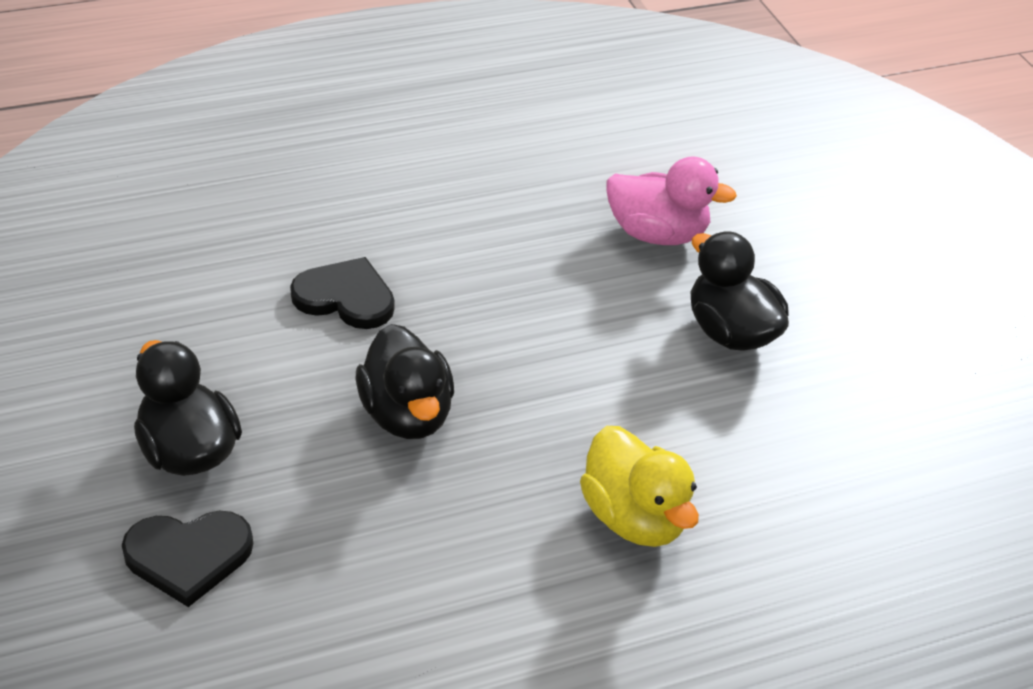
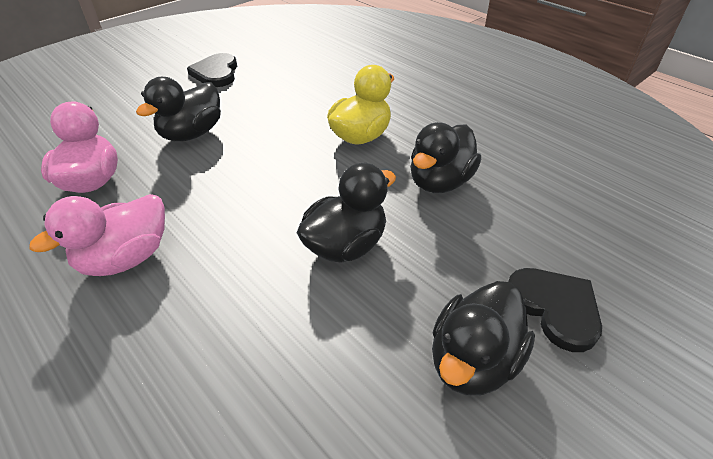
camera: 110 degrees left, 0 degrees up
(345, 297) = (232, 335): black heart -> black heart (216, 73)
(466, 562) = (440, 182): none -> black duck
(498, 245) = (126, 258): none -> pink duck

